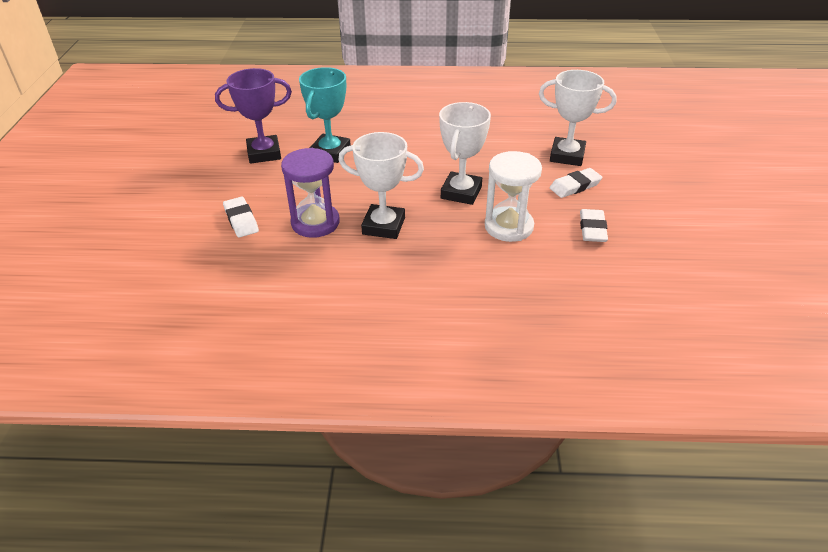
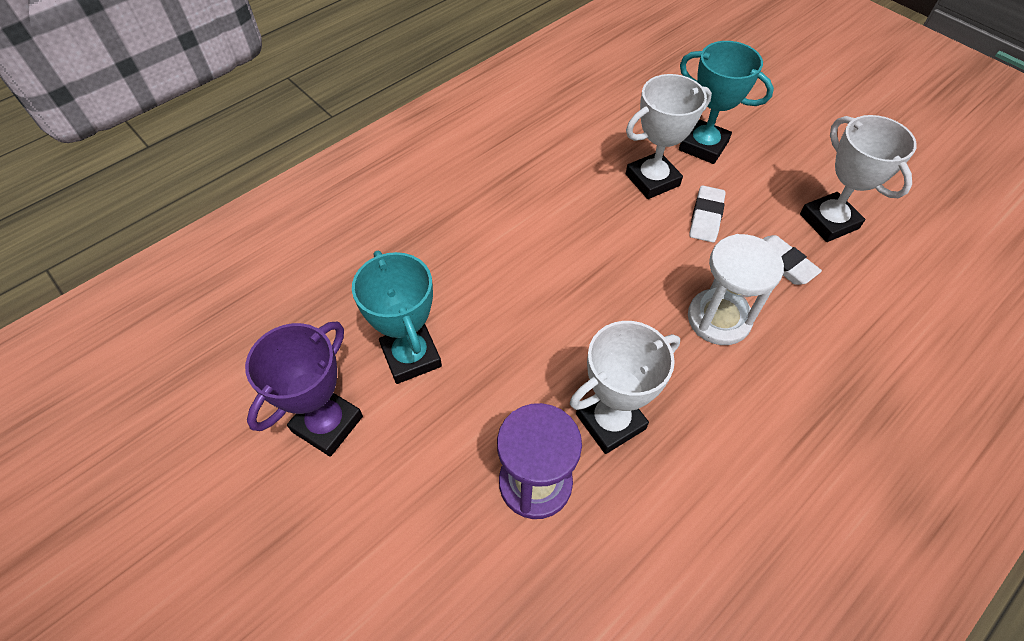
camera: 45 degrees left, 15 degrees up
(241, 220) = (443, 560): white eraser -> none
(461, 192) = (622, 307): white trophy -> white trophy (828, 221)
(628, 158) = (703, 146): none -> turquoise trophy

